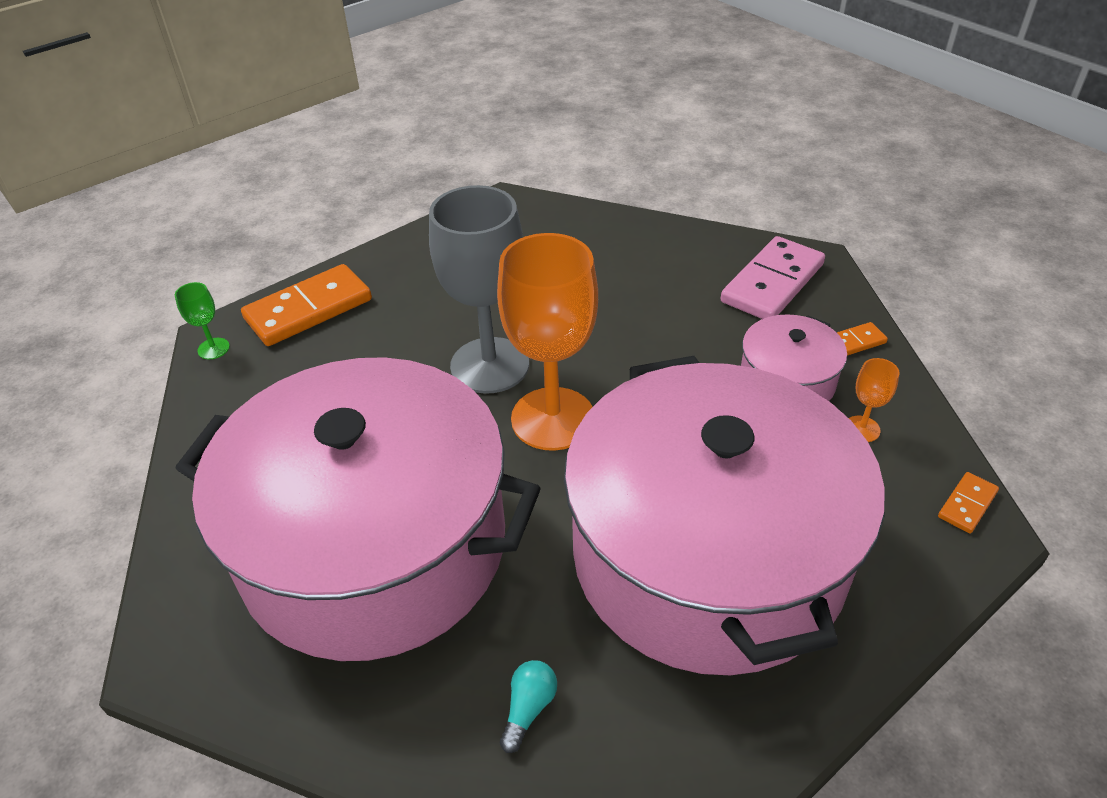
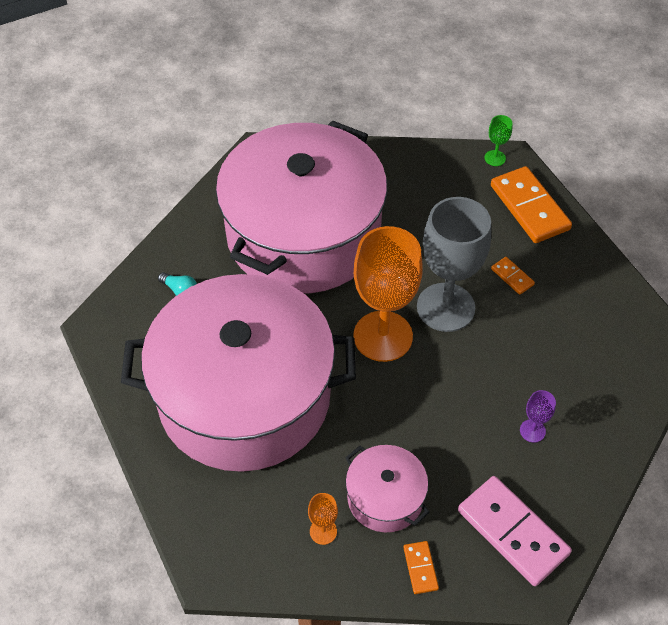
camera: 100 degrees right, 10 degrees up
(644, 280) = (532, 431): none -> purple goblet
(967, 504) = (235, 571): orange domino -> orange domino (512, 277)

